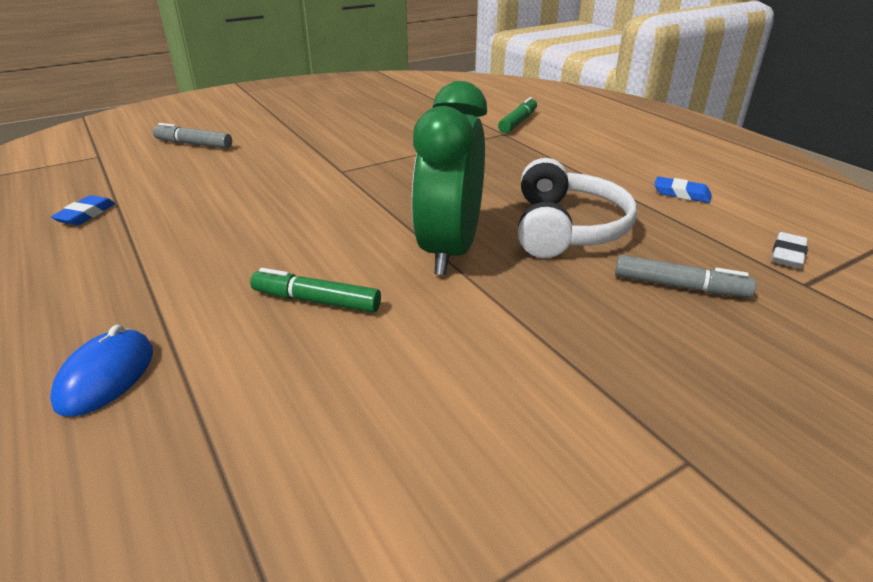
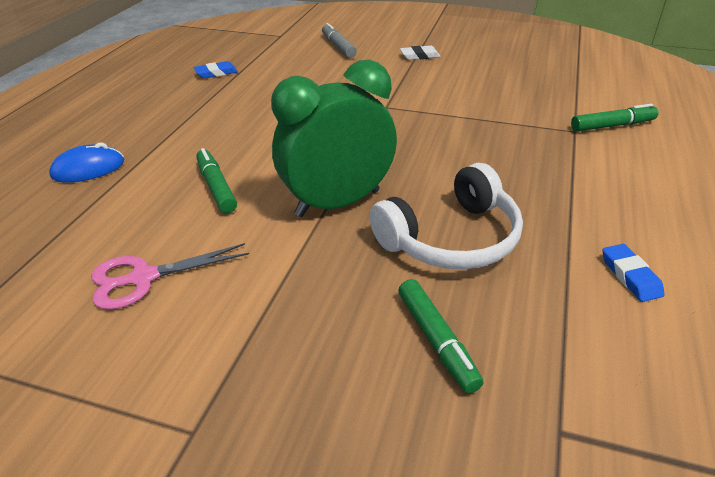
camera: 50 degrees right, 5 degrees up
(410, 409) = (143, 278): none -> pink scissors
(679, 286) = (436, 340): grey marker -> green marker
(787, 255) = (607, 398): white eraser -> white eraser (419, 56)

